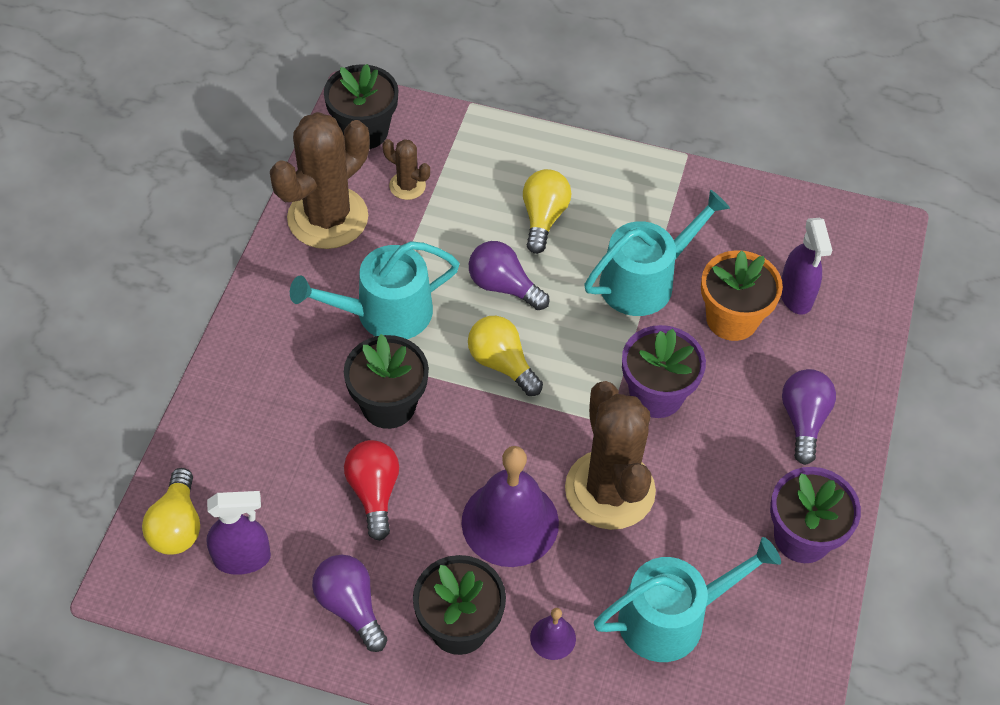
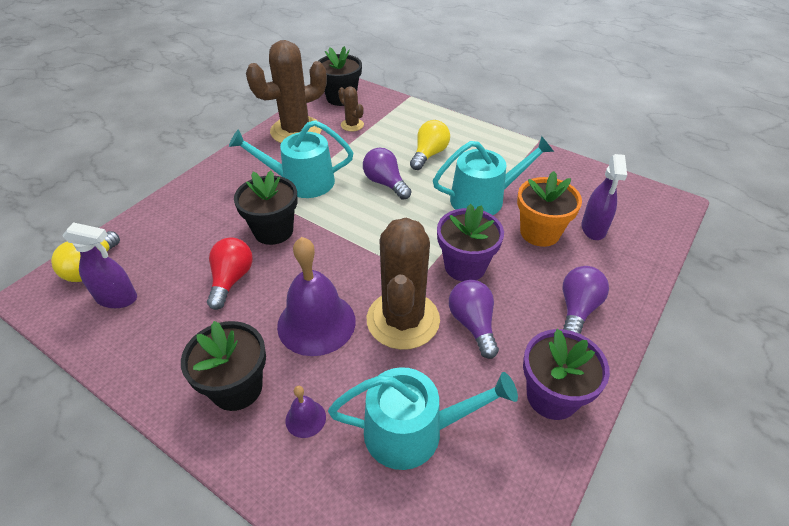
camera: 20 degrees right, 10 degrees down
(350, 606) = (167, 350): purple light bulb -> purple light bulb (473, 324)
(502, 364) = (362, 224): yellow light bulb -> none

